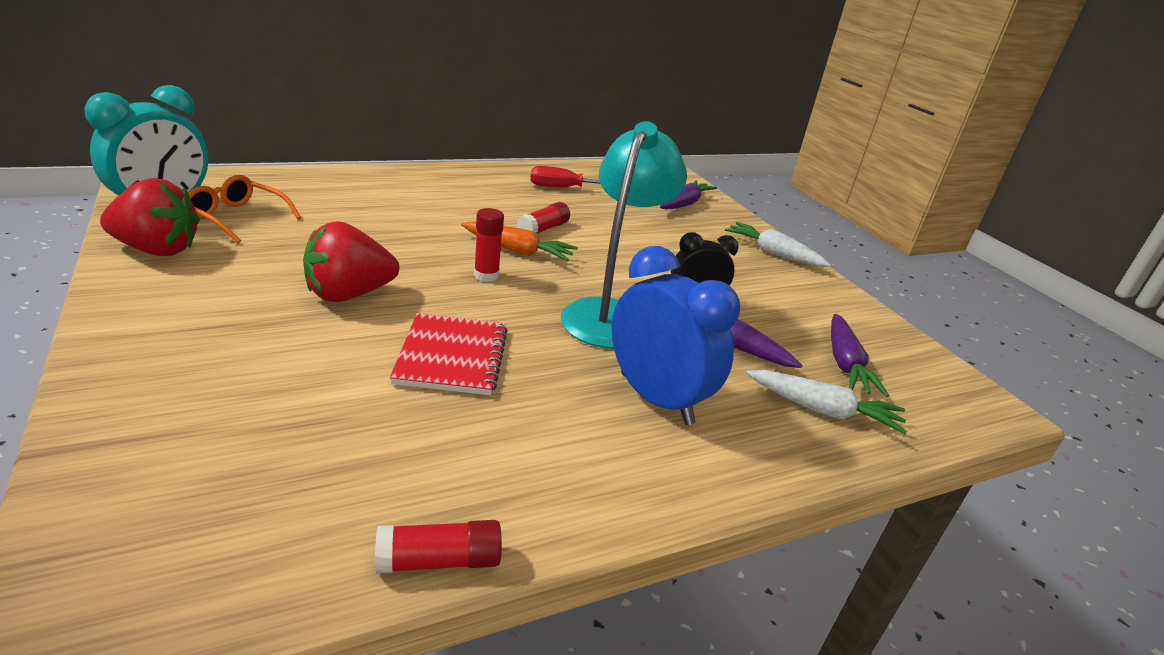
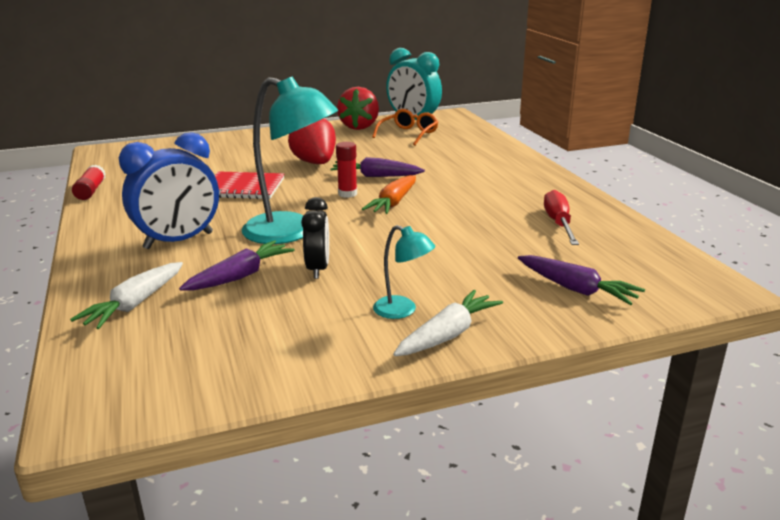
camera: 100 degrees right, 5 degrees down
(543, 229) = (443, 212): red glue stick -> none
(749, 266) = (402, 310): none -> turquoise lamp
(845, 364) = (195, 332): purple carrot -> purple carrot (376, 176)

